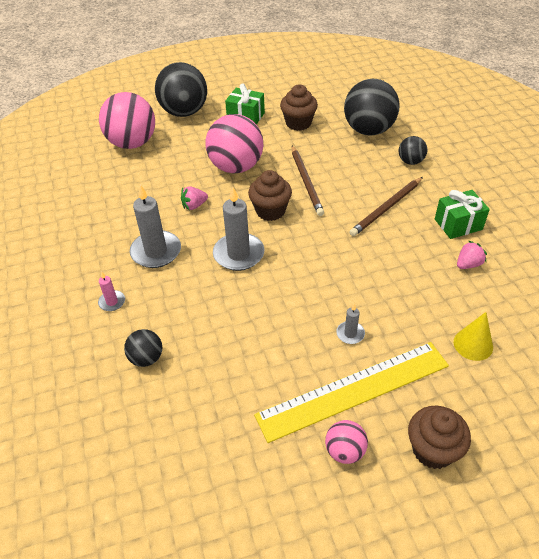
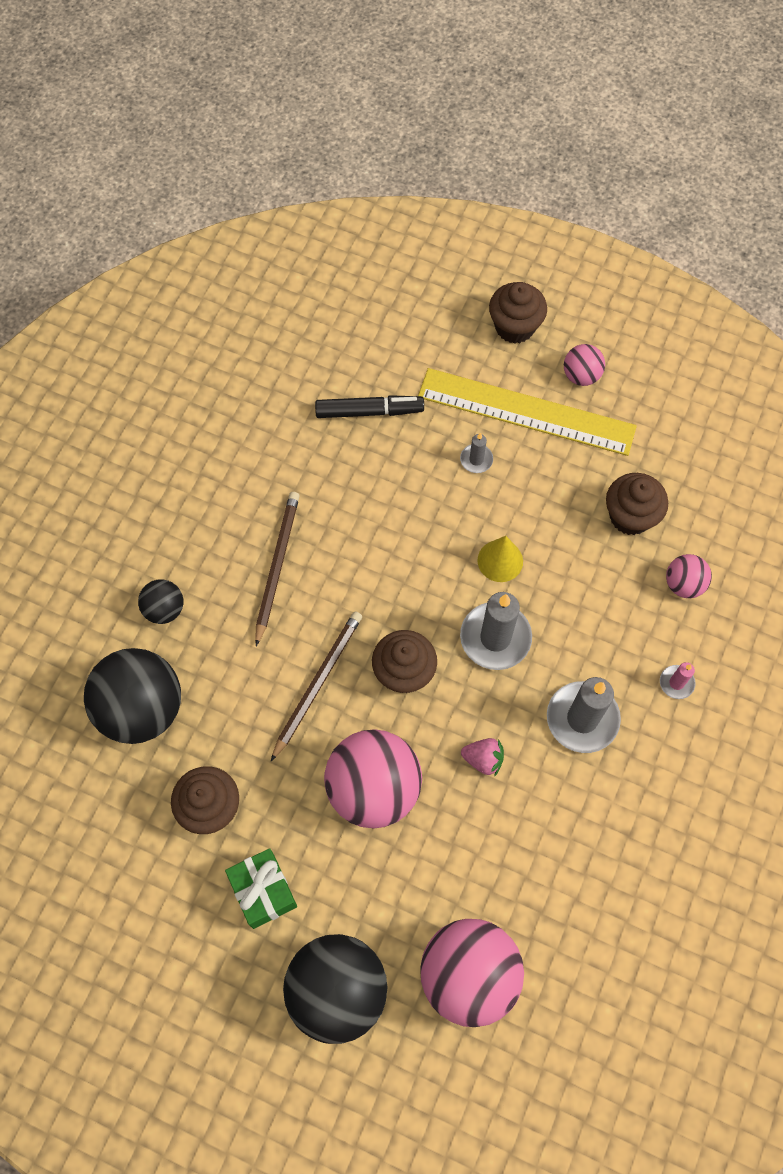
camera: 140 degrees left, 20 degrees up
(146, 358) = (683, 584): black ball -> pink ball
(217, 374) = (630, 516): none -> brown cupcake
(386, 208) = (277, 566): brown pencil -> brown pencil turned 75 degrees counterclockwise
(445, 312) = (369, 411): none -> black marker
(458, 224) = (234, 484): green gift -> none
(468, 264) = (286, 436): pink strawberry -> none
(473, 344) = (384, 368): yellow cone -> yellow cone (500, 560)

